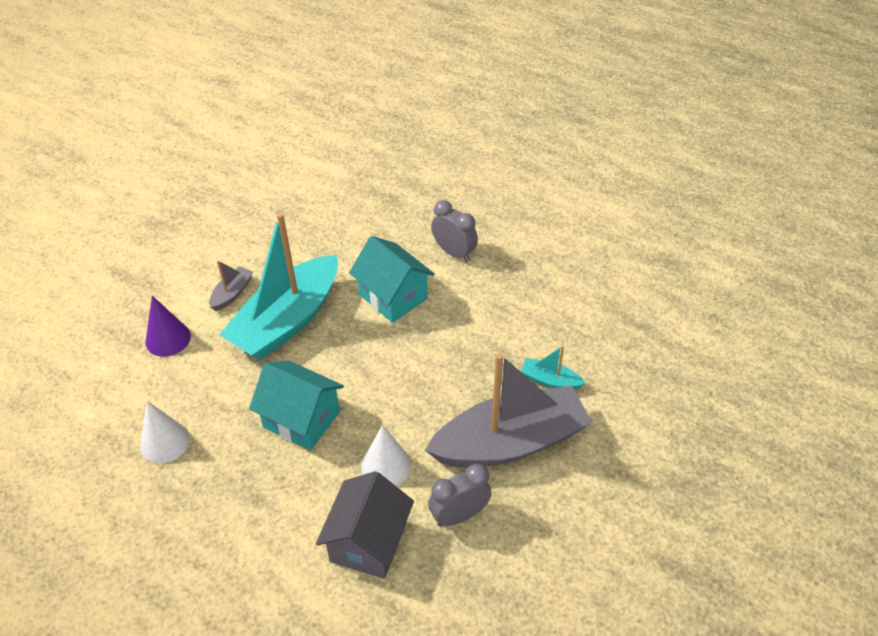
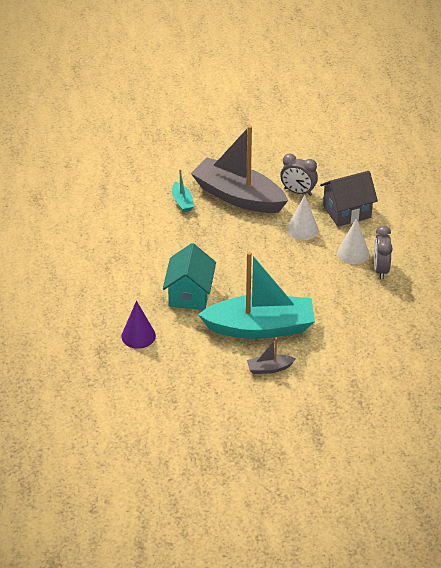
camera: 130 degrees left, 5 degrees down
(165, 442) = (391, 318): white cone -> white cone (353, 253)
(168, 339) = (334, 371): purple cone -> purple cone (138, 336)
(301, 419) = (315, 276): turquoise house -> none
(454, 252) = (123, 290): grey clock -> grey clock (380, 269)

